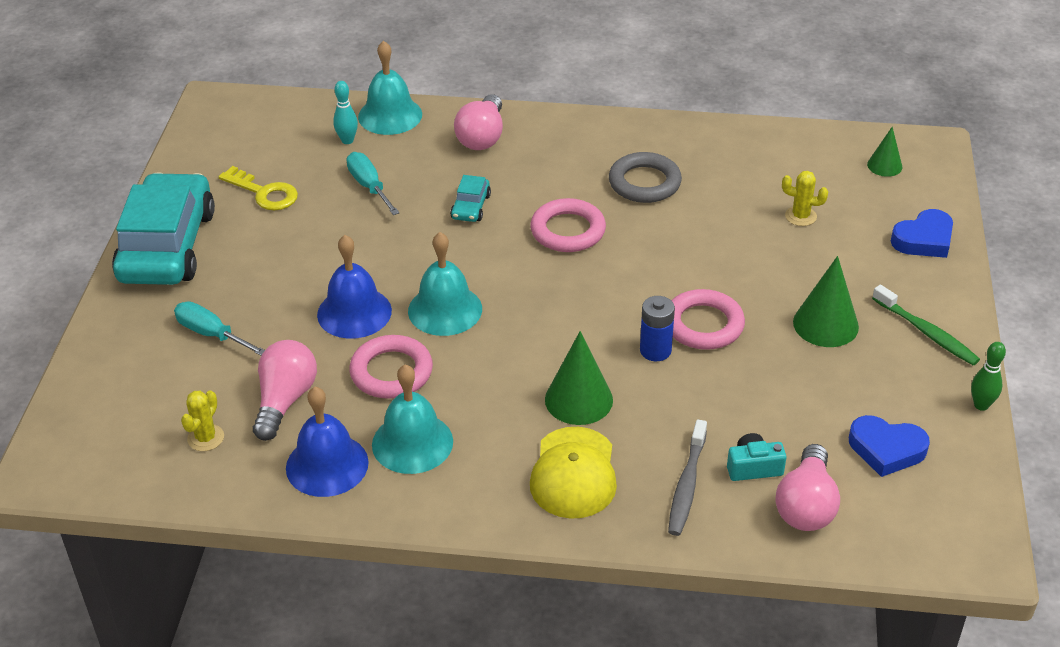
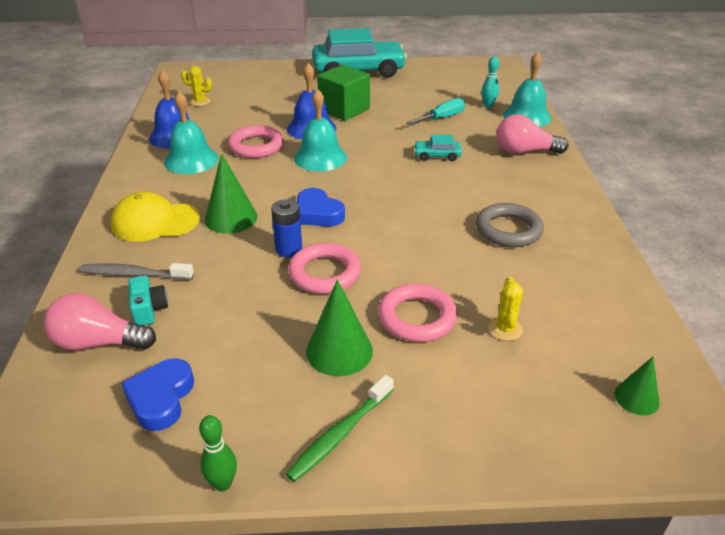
camera: 80 degrees right, 5 degrees down
(212, 334) = (284, 92): turquoise screwdriver -> none
(264, 193) = (418, 88): yellow key -> none
(285, 400) = (230, 118): pink light bulb -> none
(305, 274) = (344, 109): none -> green cube
(568, 231) = (425, 197): pink ring -> pink ring (417, 317)
(924, 240) = (507, 435): blue heart -> blue heart (318, 213)

